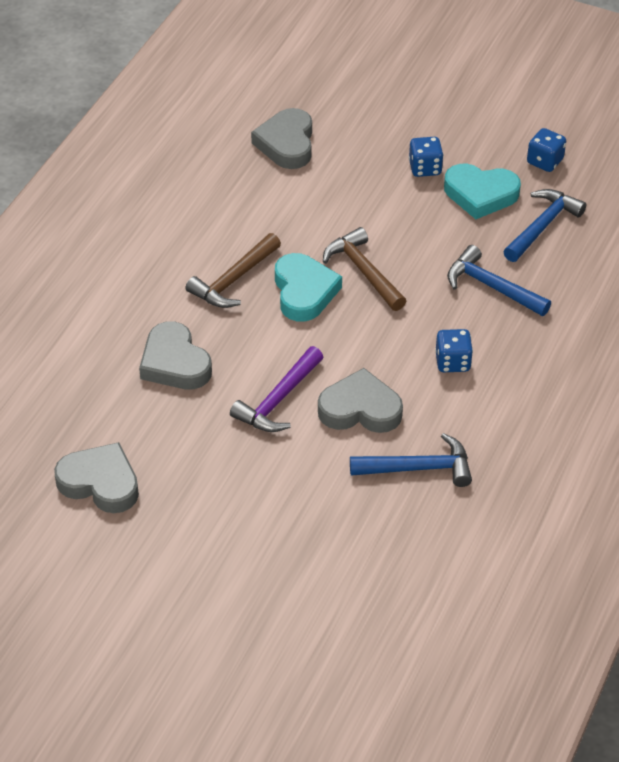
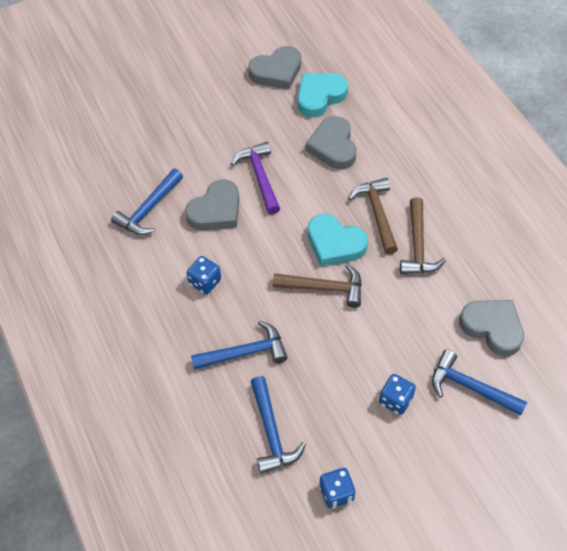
camera: 130 degrees right, 10 degrees up
(175, 363) = (333, 146): grey heart -> grey heart turned 105 degrees counterclockwise
(244, 232) = (418, 246): none -> brown hammer
(362, 131) = (470, 387): none -> blue hammer
(480, 194) = (338, 416): turquoise heart -> turquoise heart (319, 96)

